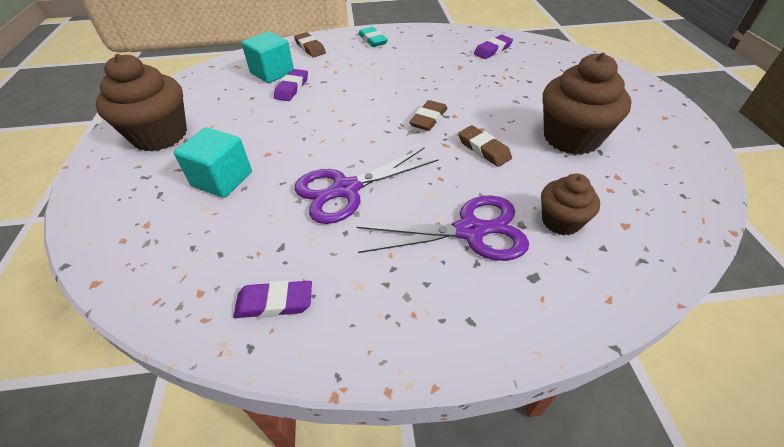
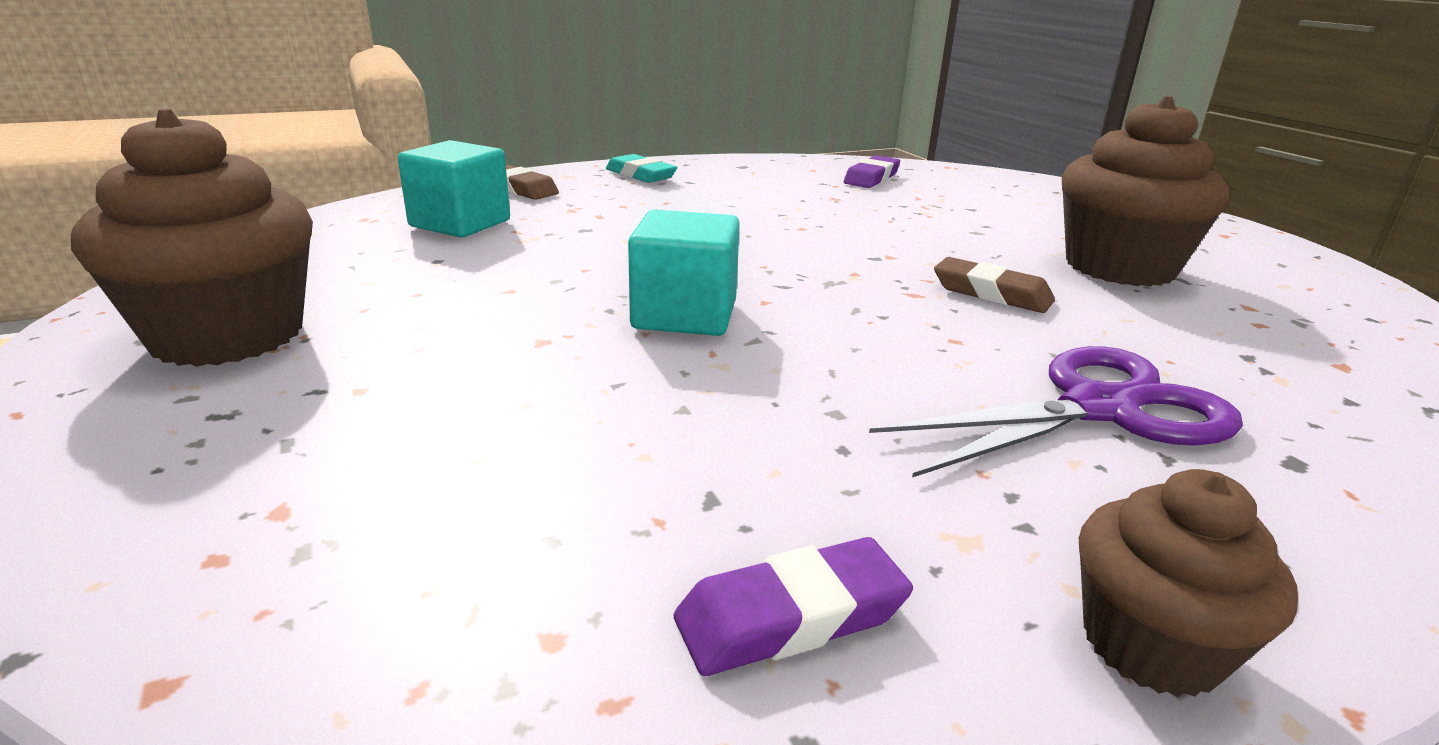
camera: 20 degrees left, 20 degrees down
(222, 179) = (457, 394): turquoise cube -> turquoise cube (684, 315)
(292, 88) = (523, 241): purple eraser -> none
(346, 189) = (779, 377): purple scissors -> none
(428, 119) = (847, 263): brown eraser -> none
(561, 221) = (1238, 373): brown cupcake -> brown cupcake (1151, 645)

